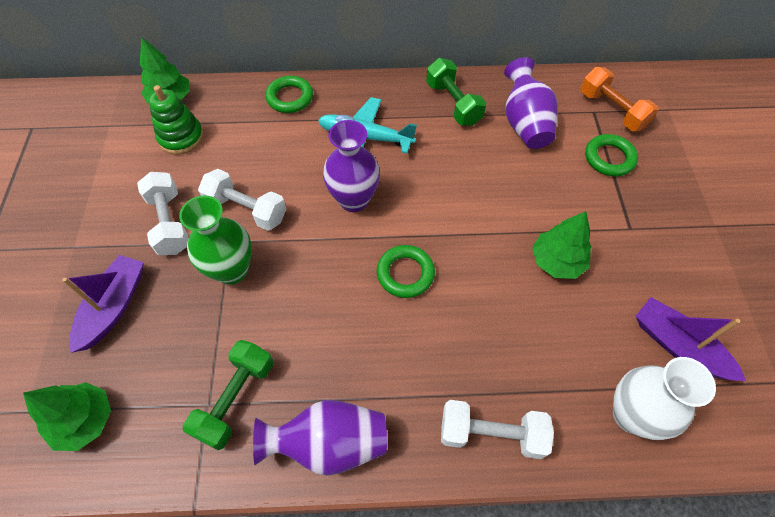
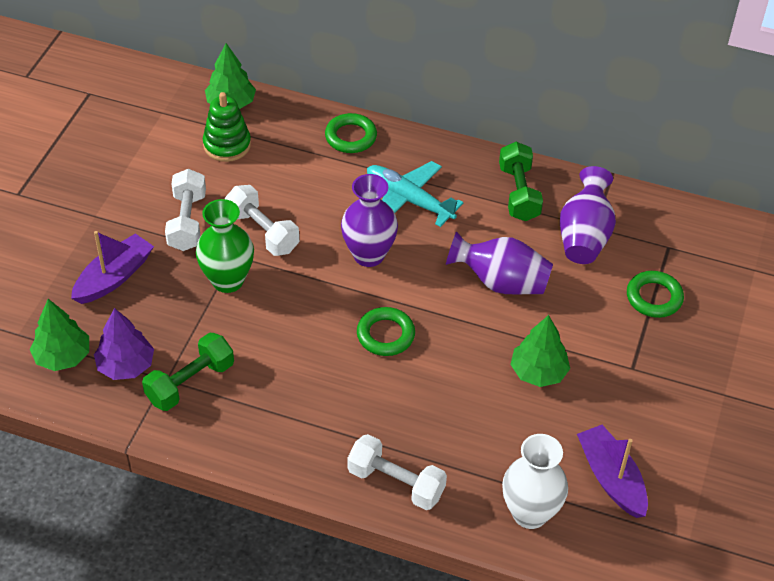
camera: 20 degrees right, 10 degrees down
(159, 405) = (126, 366): none -> purple tree
(329, 443) = (254, 441): purple vase -> purple vase (500, 282)
(612, 110) = (689, 252): orange dumbbell -> none

